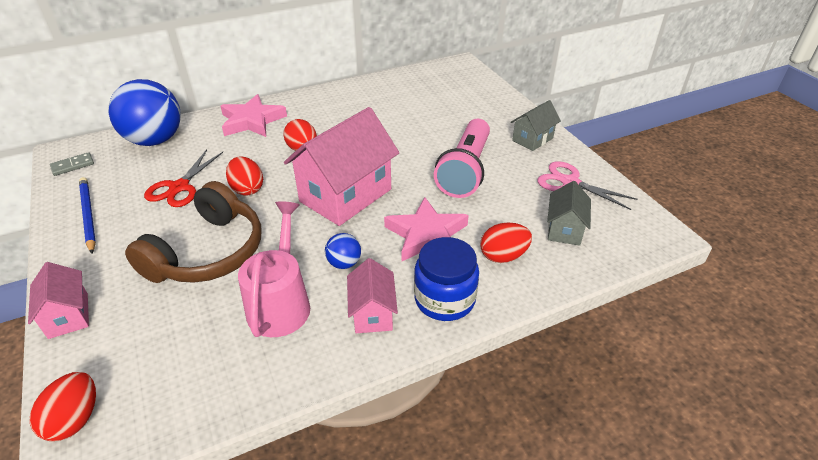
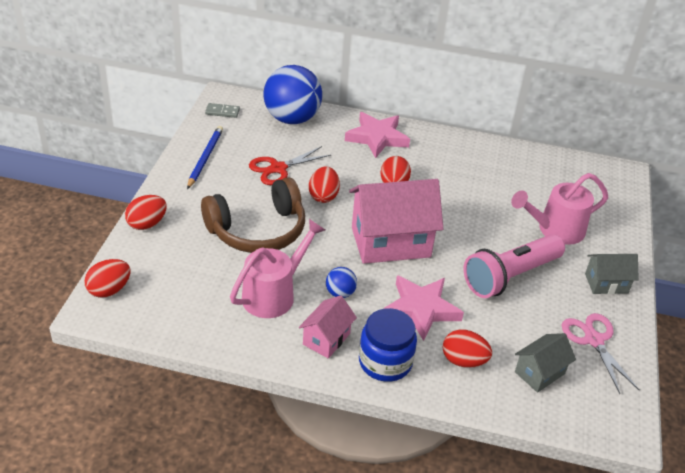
camera: 35 degrees right, 0 degrees up
(68, 315) = (147, 224): pink house -> red egg
(459, 122) = (555, 230): none -> pink watering can

